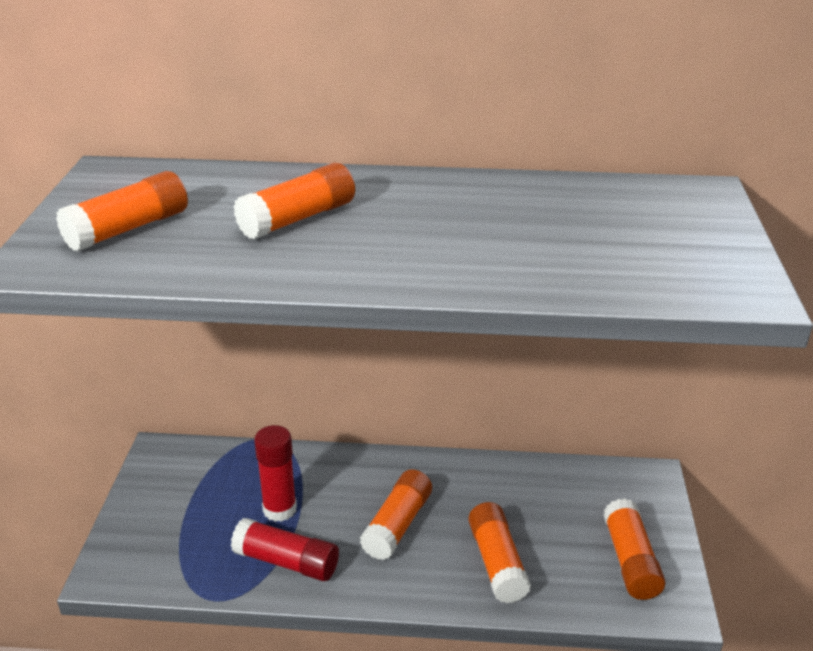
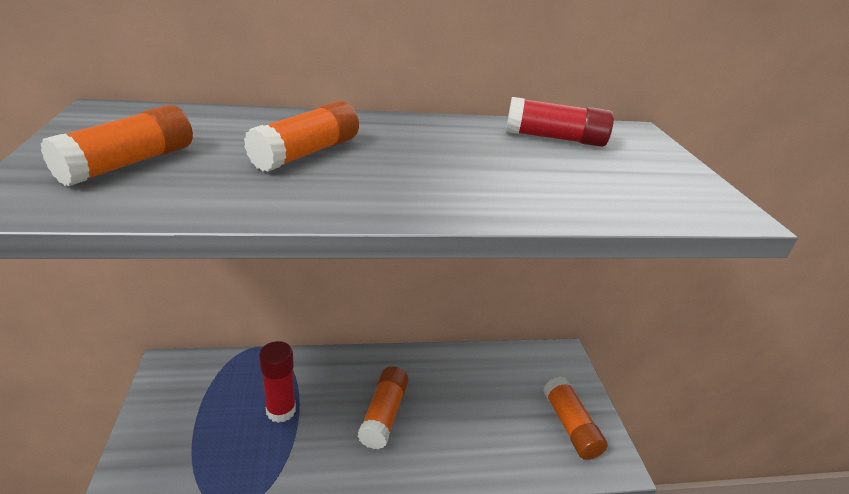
camera: 15 degrees left, 0 degrees up
(286, 562) = (294, 461): red glue stick -> red glue stick (555, 138)
(497, 563) = (470, 440): orange glue stick -> none

